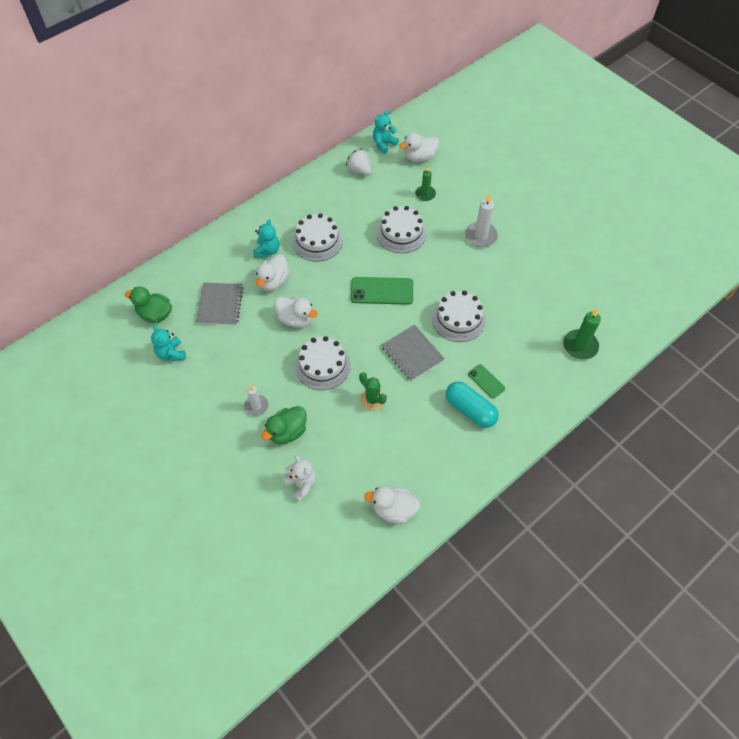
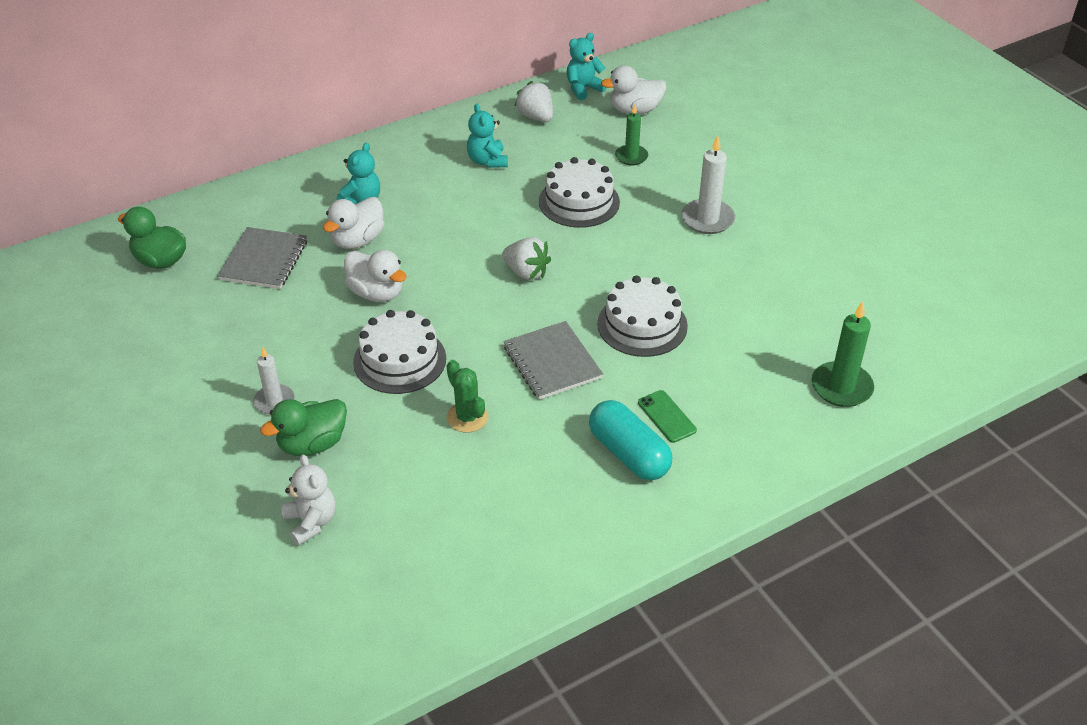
camera: 10 degrees right, 15 degrees down
(171, 354) = (165, 314): turquoise teddy bear -> turquoise teddy bear (487, 161)
(317, 241) = (443, 197): white cake -> none
(382, 291) = (526, 272): green phone -> white strawberry
(394, 510) = (456, 583): white duck -> none

